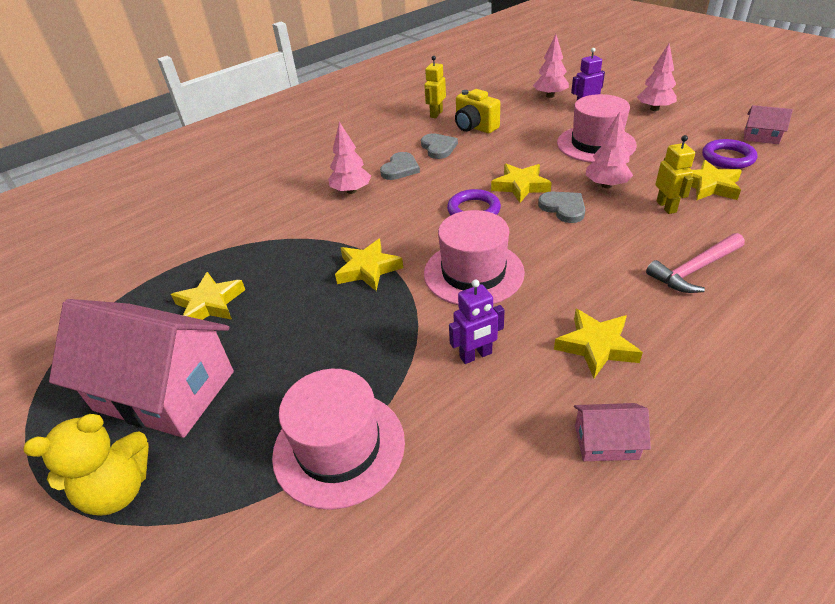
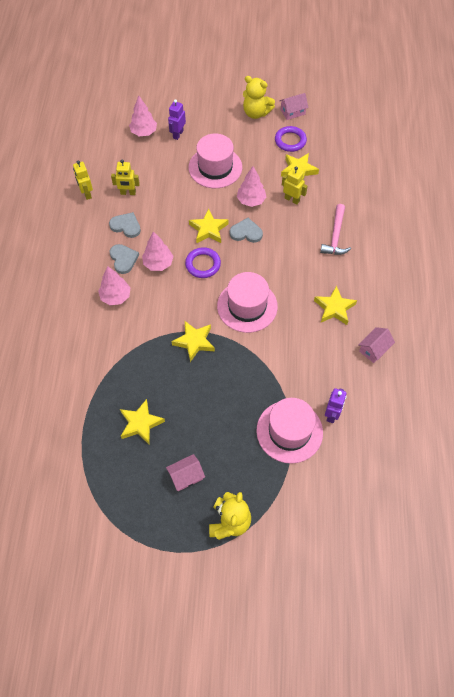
camera: 50 degrees left, 20 degrees up
(165, 390) = (186, 476): pink house -> pink house, size x0.42
(474, 127) = (128, 193): yellow camera -> yellow robot
(476, 355) = (295, 349): purple robot -> purple robot (332, 414)
(654, 109) = (218, 113): pink tree -> pink tree (158, 263)
(705, 122) = (256, 113): none -> yellow teddy bear

